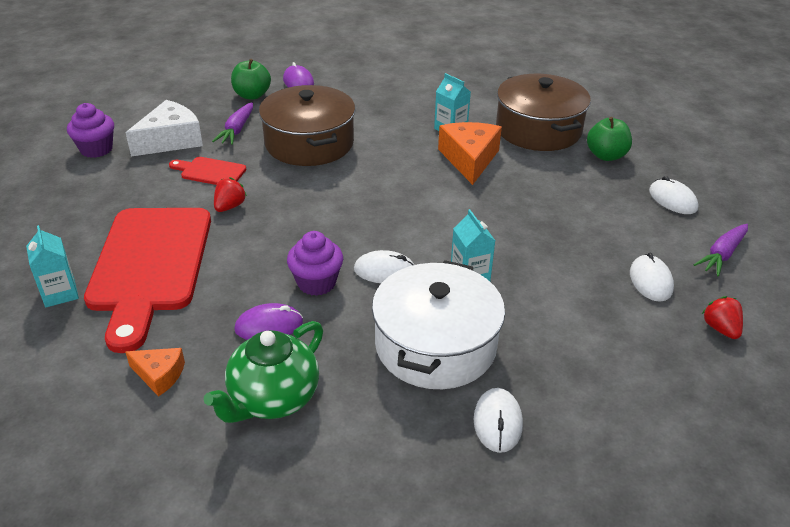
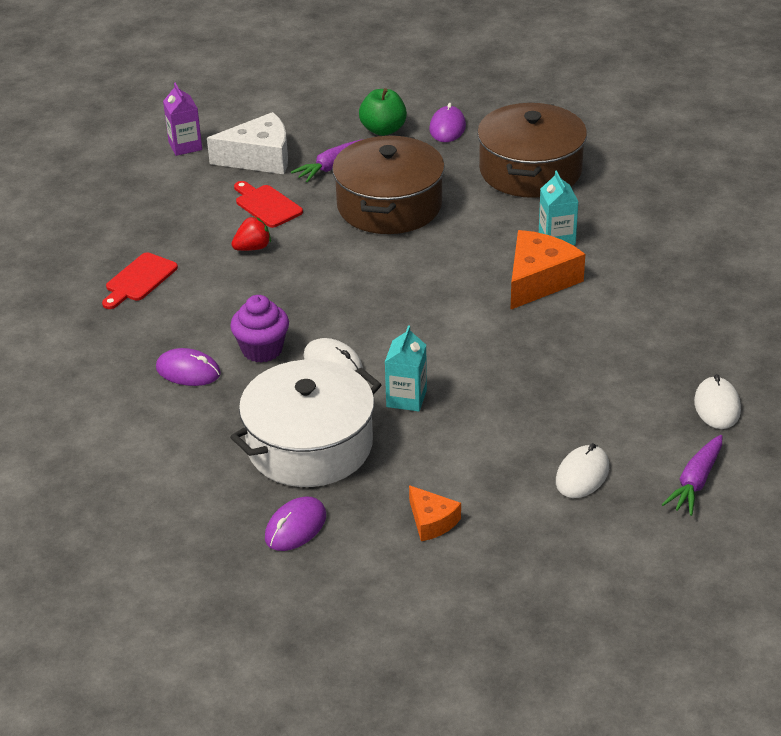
camera: 35 degrees right, 0 degrees up
(60, 293) = (52, 278): turquoise carton -> none
(96, 149) = (185, 146): purple cupcake -> purple carton
(150, 265) = (139, 280): red cutting board -> red cutting board, size x0.44
(159, 375) = (72, 376): orange cheese -> orange cheese (432, 521)
(273, 399) = (139, 431): green teapot -> none
(497, 422) = (295, 527): white mouse -> purple mouse
(538, 129) = (658, 272): brown pot -> brown pot (530, 170)
(606, 156) = (701, 330): green apple -> none
(720, 329) = (596, 546): red strawberry -> none
(722, 255) = (695, 482): purple carrot -> purple carrot turned 45 degrees counterclockwise

